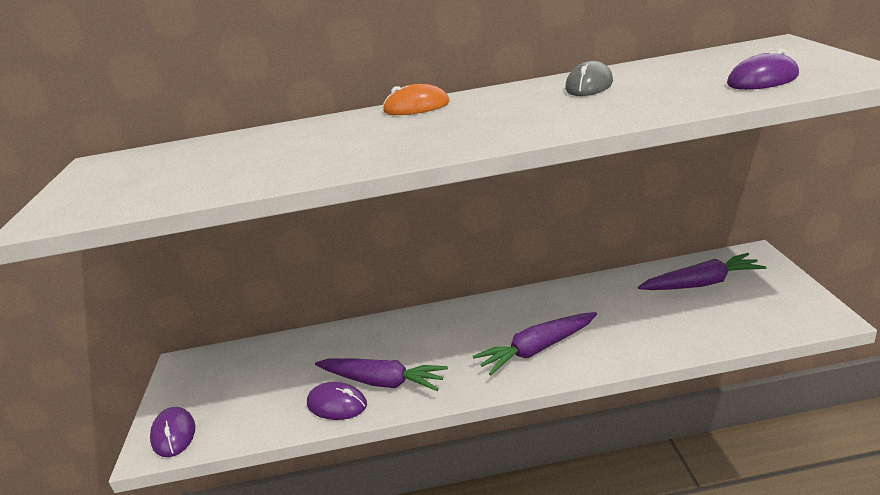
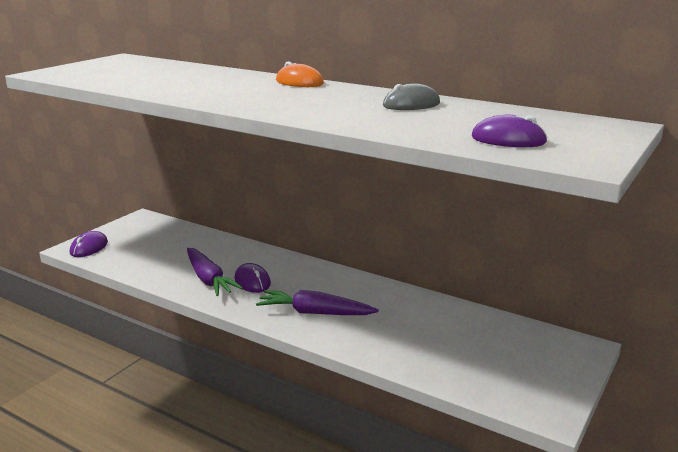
camera: 35 degrees right, 5 degrees down
(337, 404) = (171, 277): purple mouse -> purple mouse (252, 281)
(702, 283) = (500, 340): purple carrot -> none

